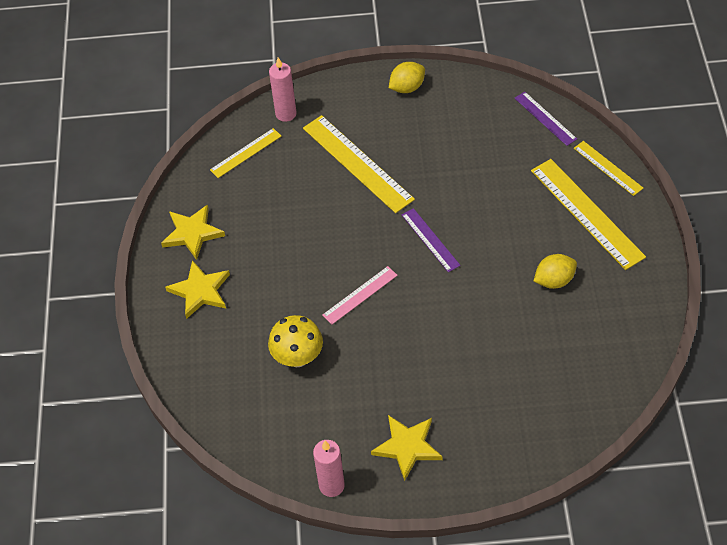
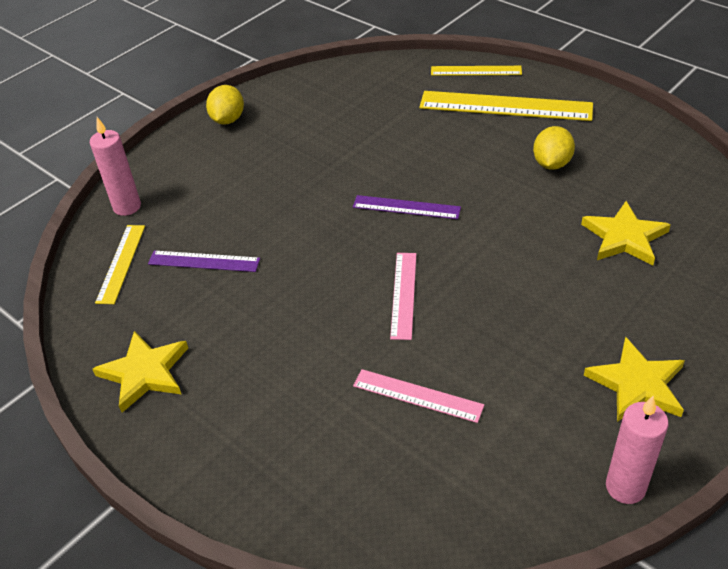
camera: 45 degrees left, 10 degrees down
(200, 291) = (224, 420): yellow star -> yellow star (624, 237)
(297, 357) = (417, 396): yellow mushroom -> pink ruler
(357, 163) = (255, 197): yellow ruler -> none
(545, 118) = (379, 71): purple ruler -> purple ruler (204, 261)

